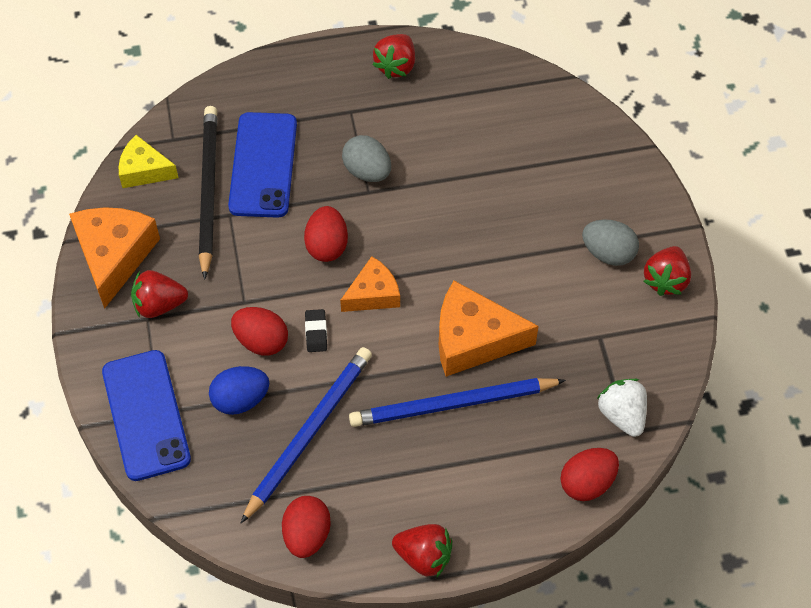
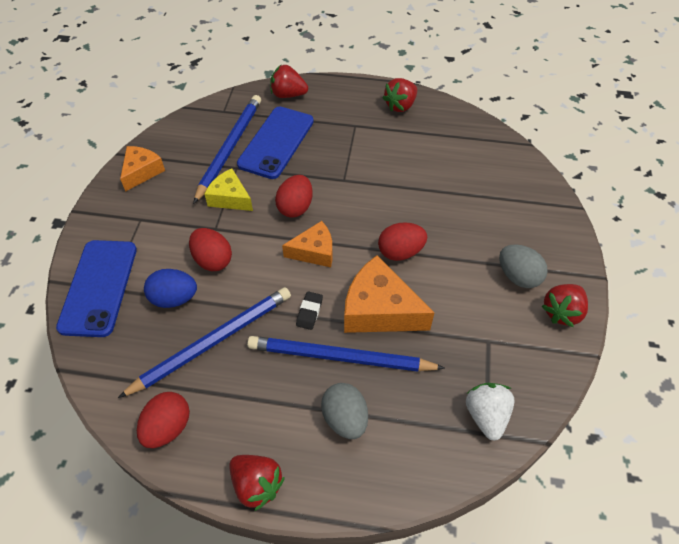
camera: 20 degrees right, 5 degrees down
(114, 256) = (142, 172): orange cheese -> orange cheese, size x0.62
(144, 170) = (193, 124): yellow cheese -> yellow cheese (230, 198)
(159, 305) = (153, 212): red strawberry -> red strawberry (288, 95)
(208, 190) = (229, 148): black pencil -> blue pencil
(316, 332) = (257, 266): black eraser -> black eraser (309, 312)
(367, 171) = (349, 166): grey egg -> grey egg (345, 419)
(587, 483) = (432, 468): red egg -> red egg (400, 252)

